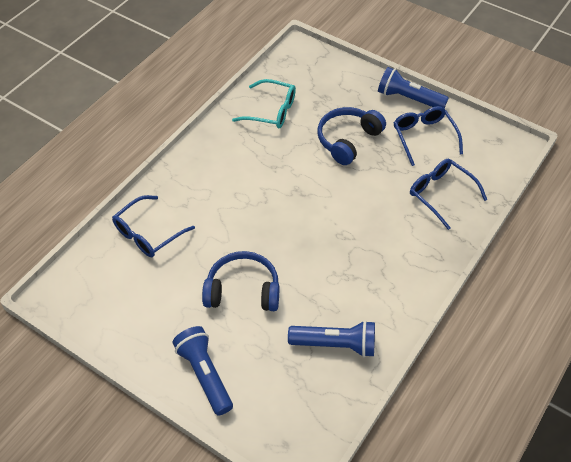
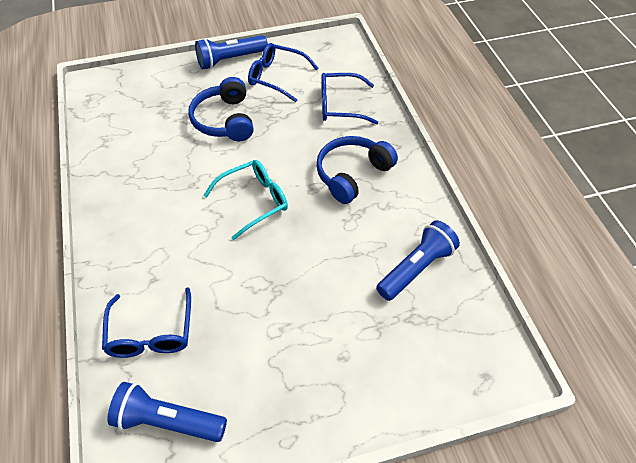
camera: 50 degrees left, 0 degrees up
(205, 374) = (360, 393): blue flashlight -> blue flashlight (167, 421)
(243, 290) = (297, 298): blue headphones -> blue headphones (352, 174)
(272, 111) = (132, 145): turquoise glasses -> turquoise glasses (255, 201)

